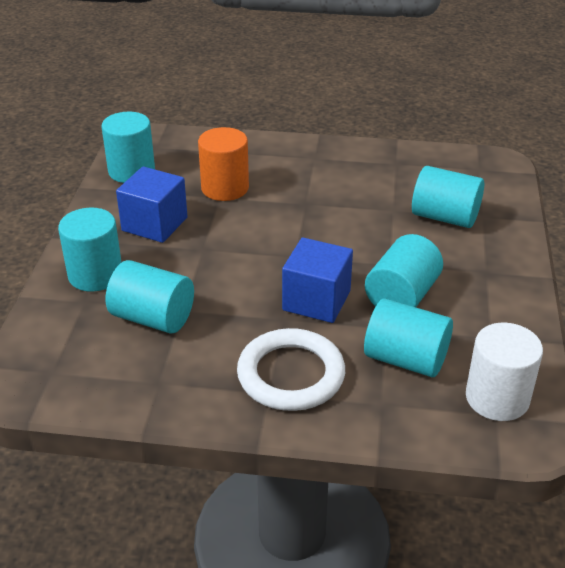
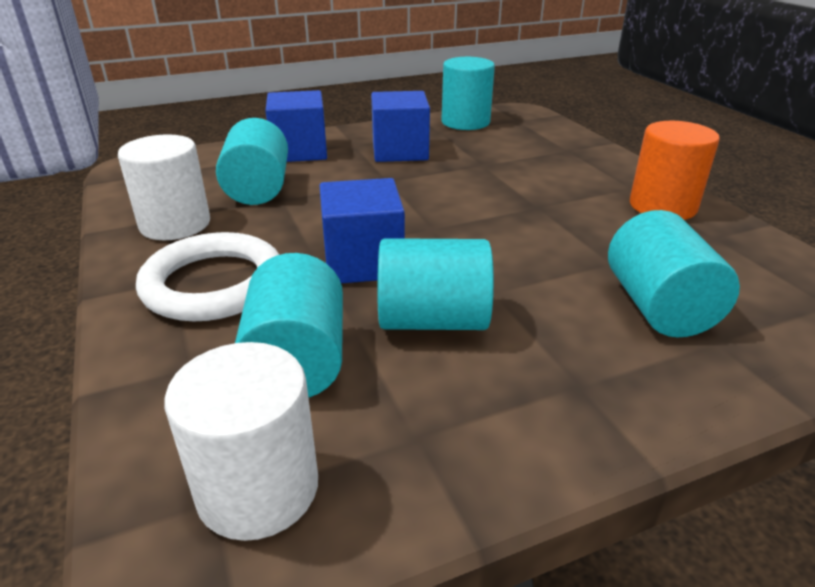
camera: 60 degrees right, 5 degrees down
(95, 275) = (299, 151): turquoise cylinder -> blue cube
(177, 377) = (175, 224): none -> white cylinder
(225, 188) = (500, 162): orange cylinder -> orange cylinder (662, 206)

